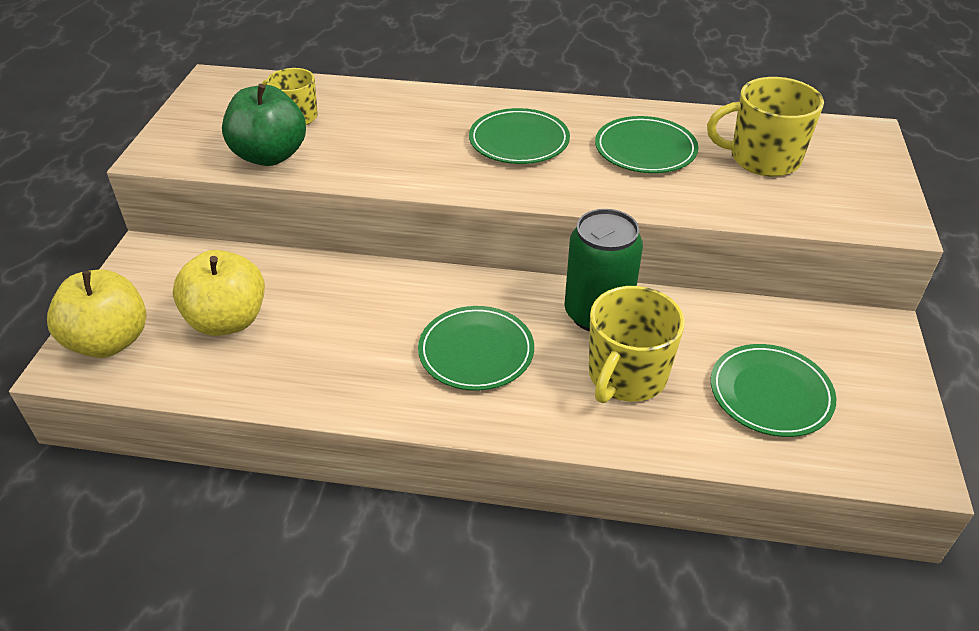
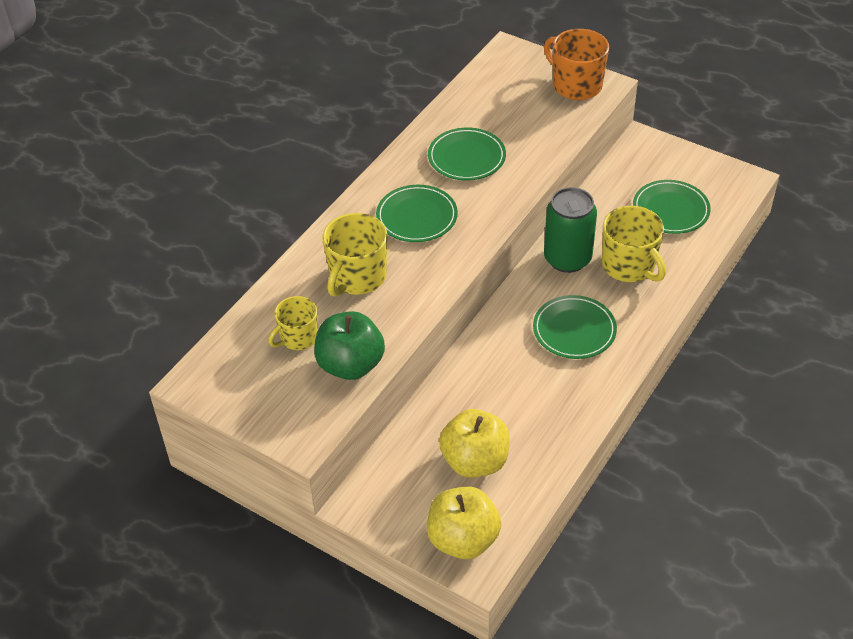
camera: 65 degrees left, 5 degrees up
(762, 159) = (510, 108): yellow mug -> yellow mug (357, 277)
(865, 198) = (576, 85): none -> orange mug

